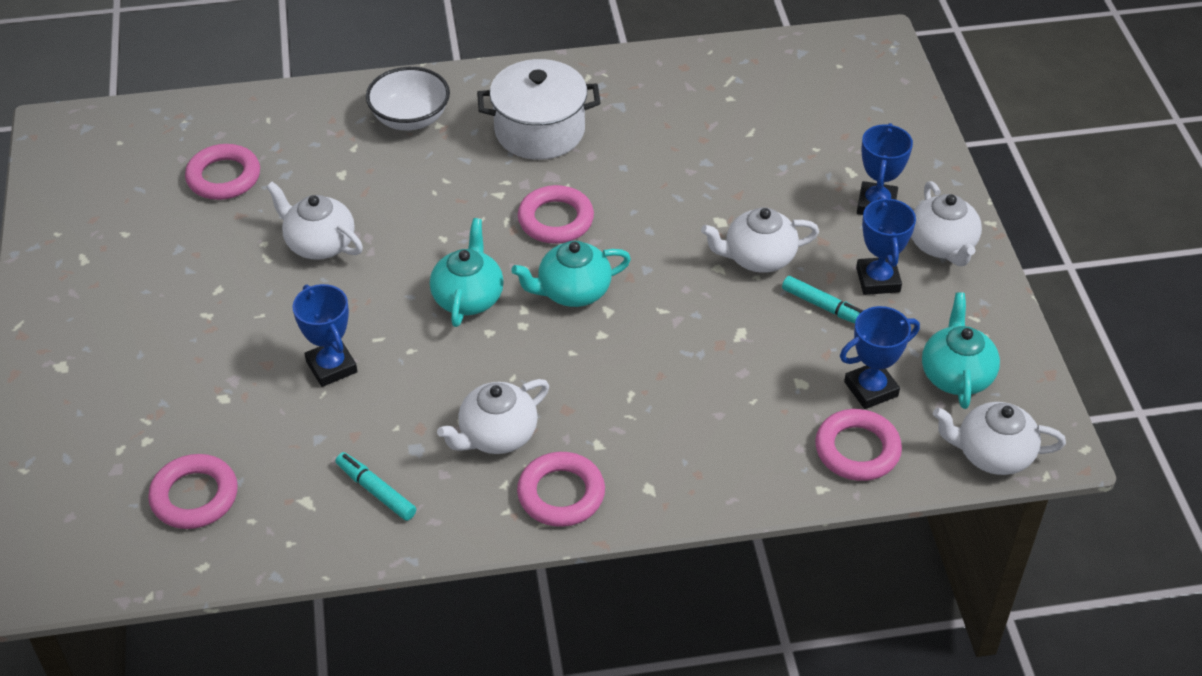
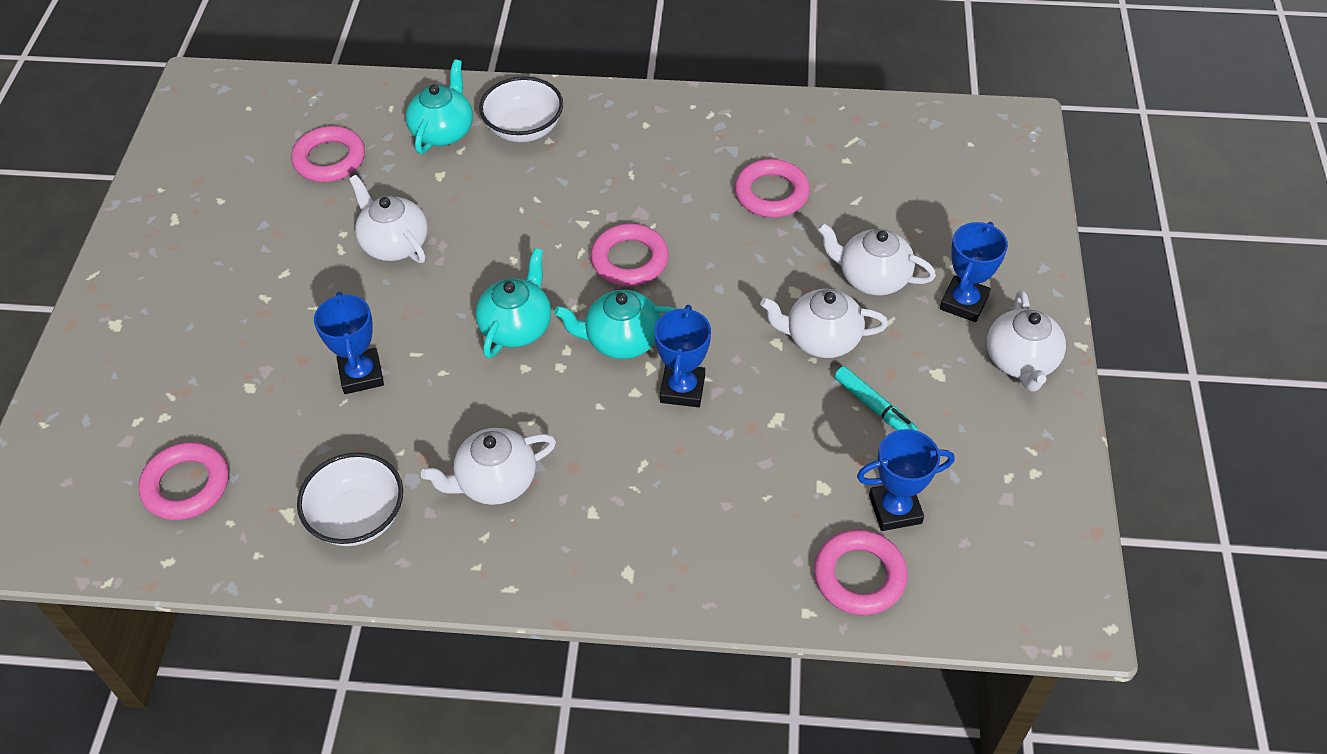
camera: 15 degrees right, 5 degrees up
(376, 491) = (358, 517): turquoise marker -> white bowl
(539, 131) = (644, 163): white pot -> none
(561, 494) = (537, 560): pink ring -> pink ring (771, 193)
(878, 280) = (940, 387): blue trophy -> blue trophy (682, 389)
(956, 375) = (992, 512): turquoise teapot -> turquoise teapot (443, 131)
(992, 454) = (1005, 612): white teapot -> white teapot (872, 277)

